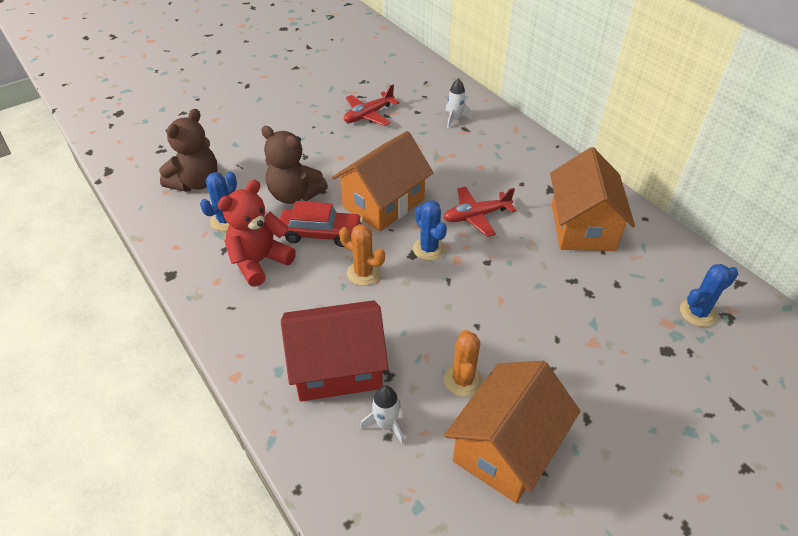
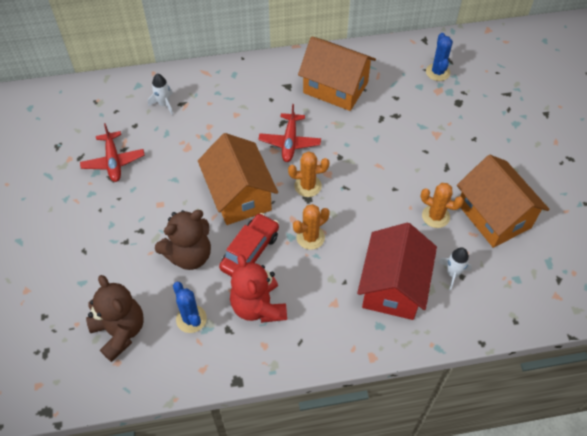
camera: 65 degrees left, 10 degrees up
(429, 249) = (308, 186): blue cactus -> orange cactus

